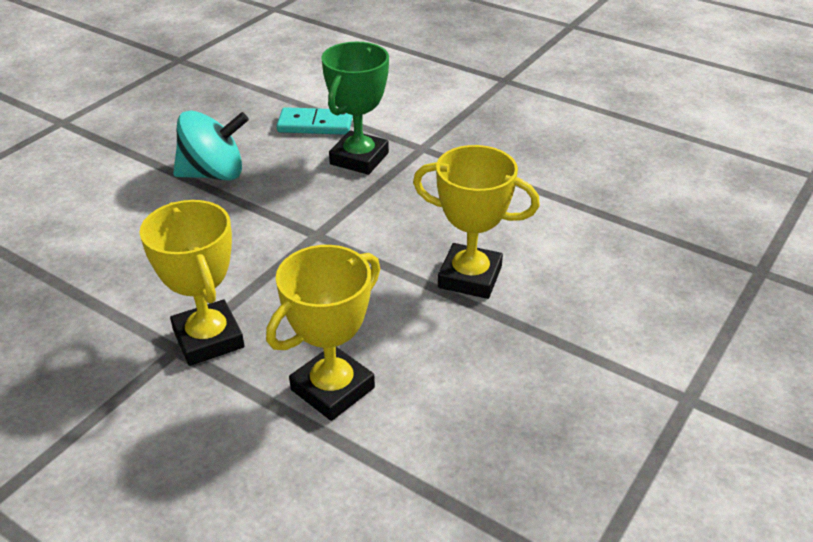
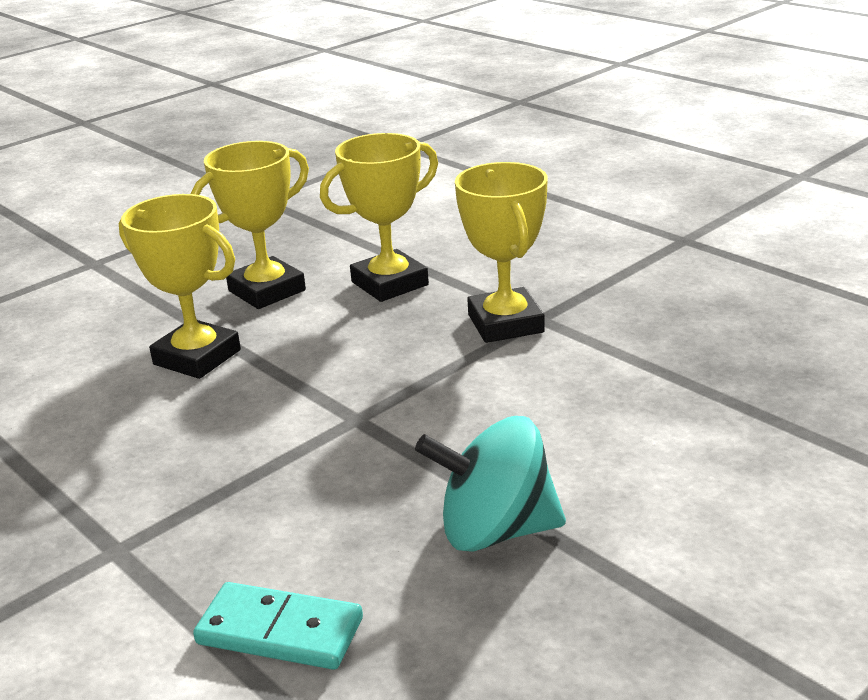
camera: 165 degrees left, 10 degrees down
(359, 158) = (235, 537): green trophy -> none
(458, 366) = (267, 290): none -> yellow trophy

